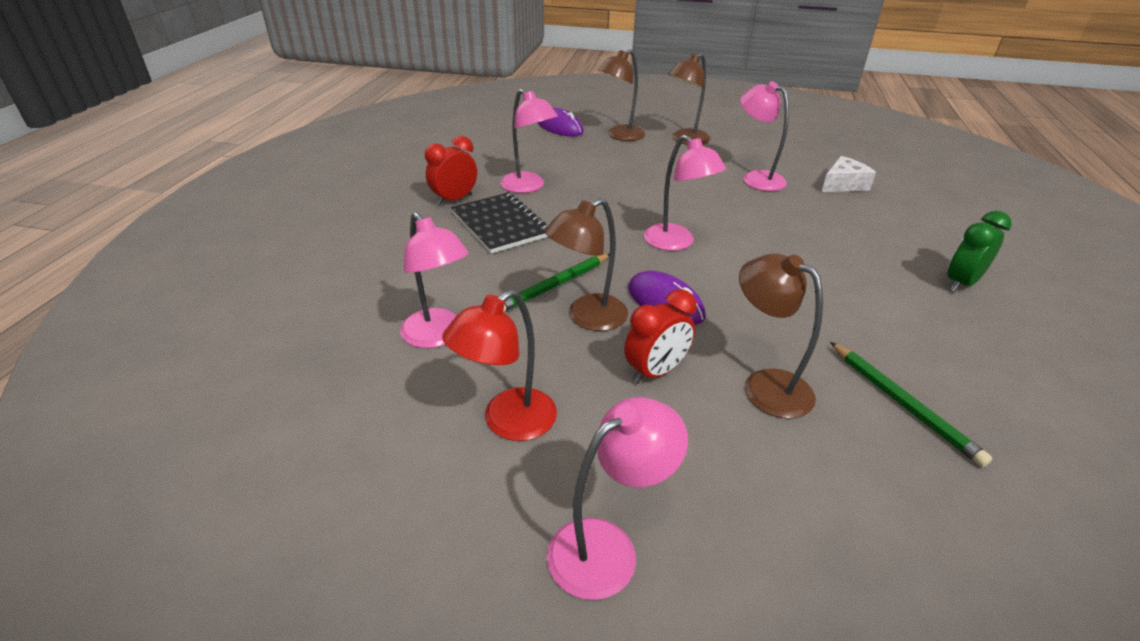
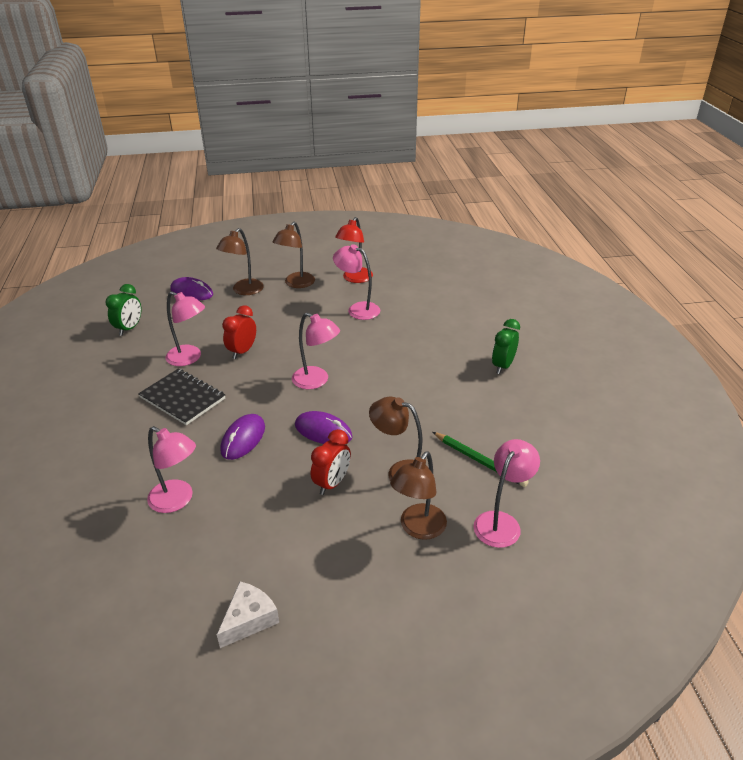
camera: 20 degrees left, 0 degrees up
(454, 200) = (135, 384): red clock -> red clock (242, 351)
(476, 147) = (129, 328): none -> green clock
(508, 422) = (251, 545): red lamp -> red lamp (355, 279)
(554, 286) = (243, 439): green pencil -> purple mouse
(587, 318) = (275, 457): brown lamp -> brown lamp (418, 528)
(607, 547) = (338, 597): pink lamp -> pink lamp (501, 522)
(843, 184) = (418, 301): white cheese -> white cheese (249, 619)

